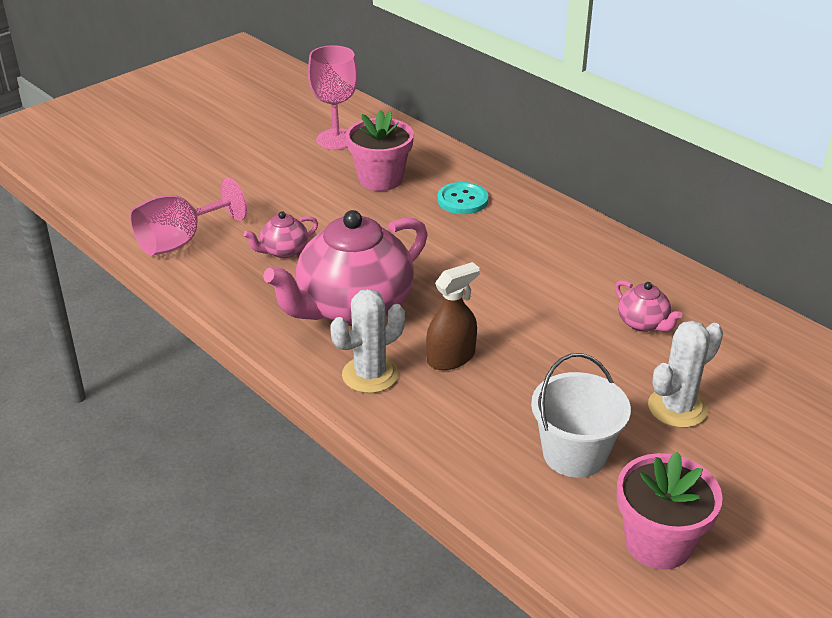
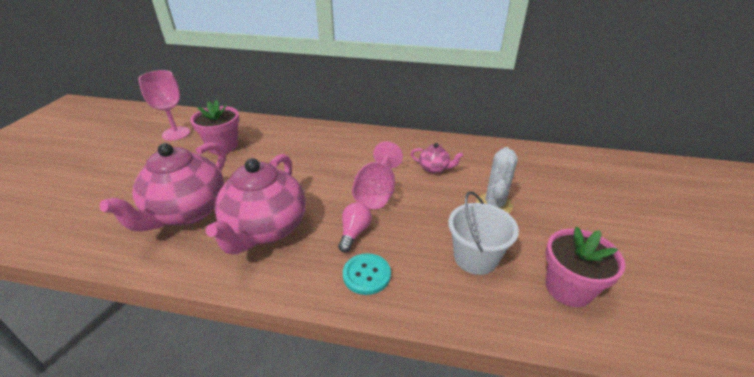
camera: 35 degrees left, 0 degrees up
(180, 241) = (96, 236): pink goblet -> pink goblet (377, 193)
(283, 251) = (187, 212): pink teapot -> pink teapot, size x2.28
(370, 375) = (313, 269): white cactus -> none
(451, 357) = (354, 233): brown spray bottle -> pink light bulb
(462, 200) = (282, 141): turquoise button -> turquoise button (366, 275)

